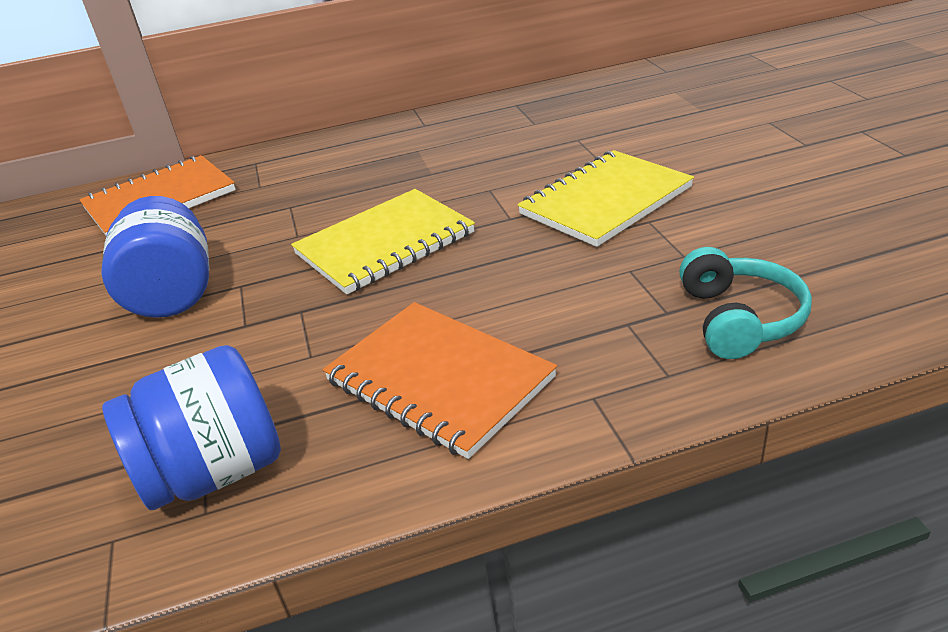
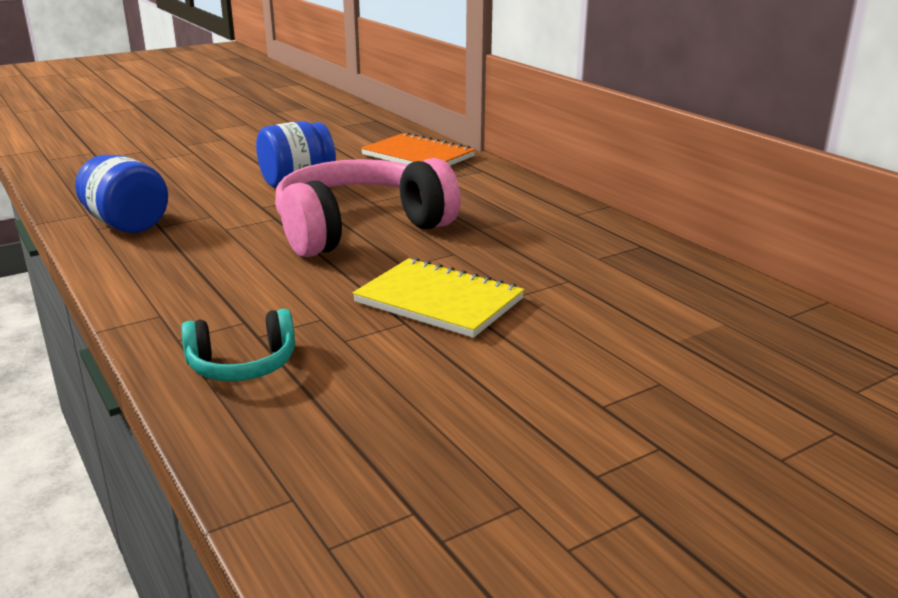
camera: 70 degrees right, 10 degrees down
(385, 244) = (360, 228): yellow notebook -> pink headphones
(439, 379) = (191, 266): orange notebook -> none

